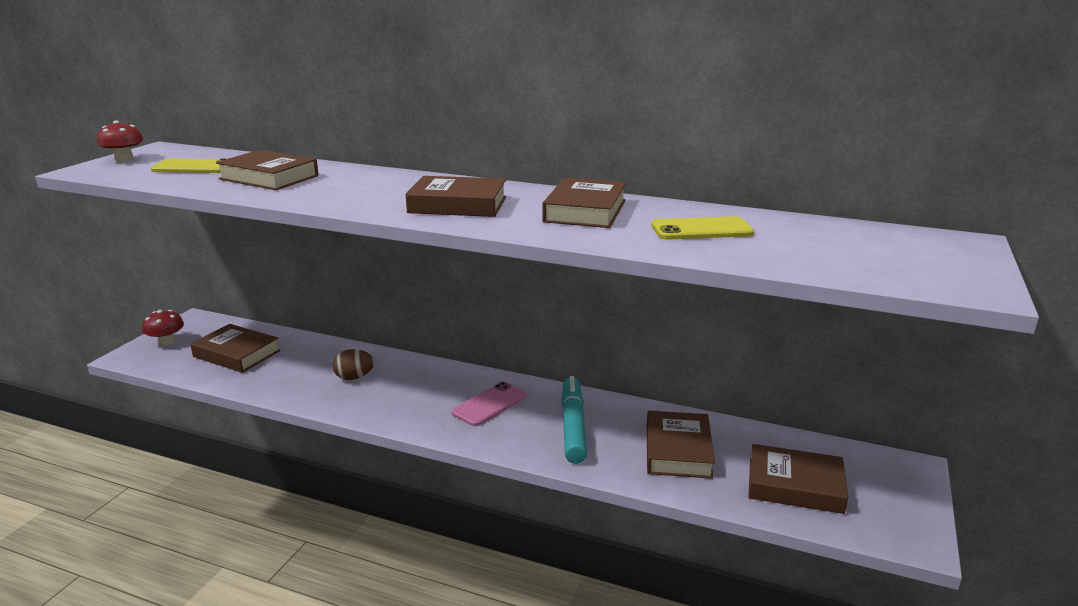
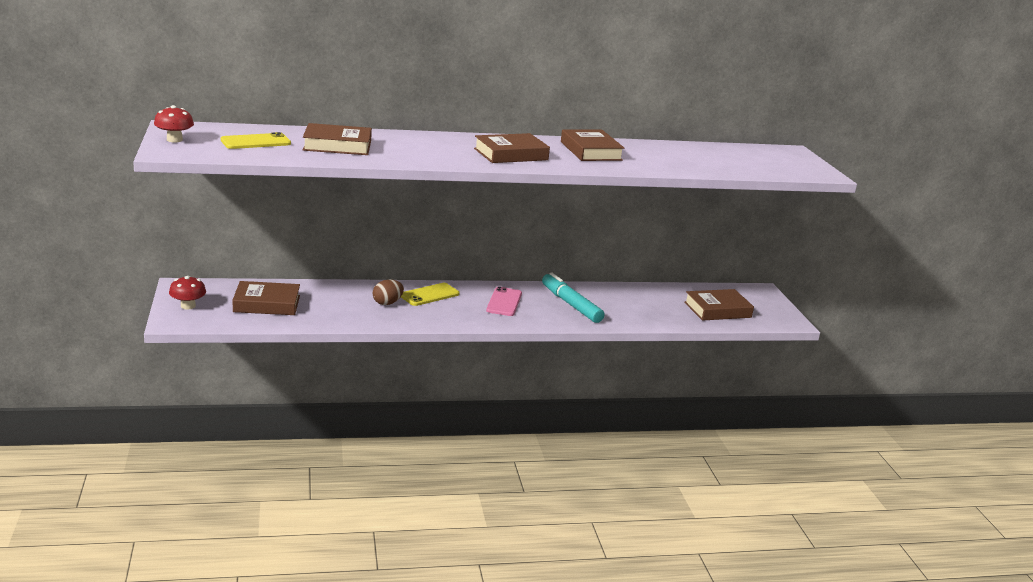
camera: 35 degrees left, 0 degrees up
(678, 450) = (643, 305): brown book -> none
(701, 229) = (669, 156): yellow phone -> yellow phone (429, 295)

